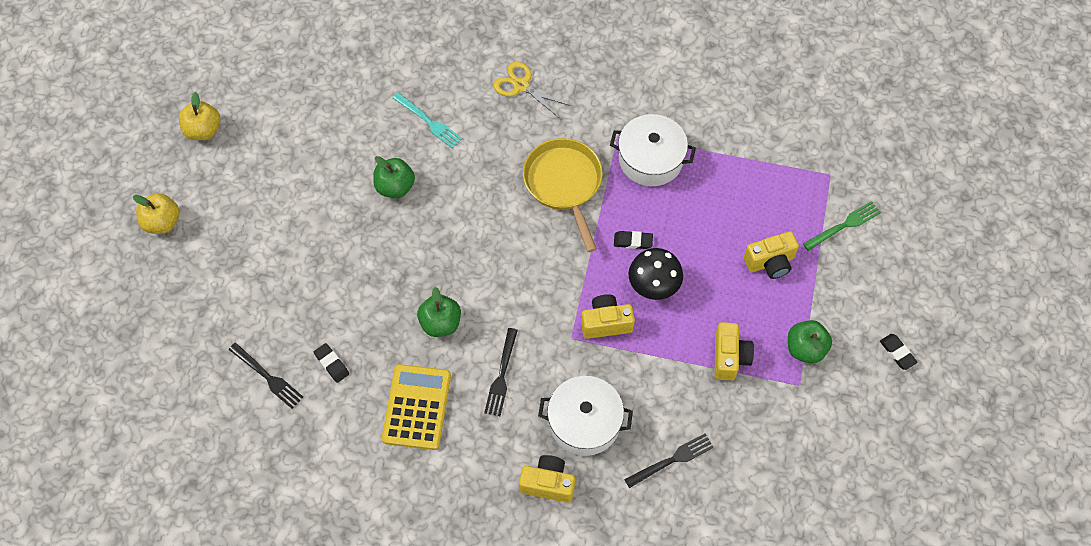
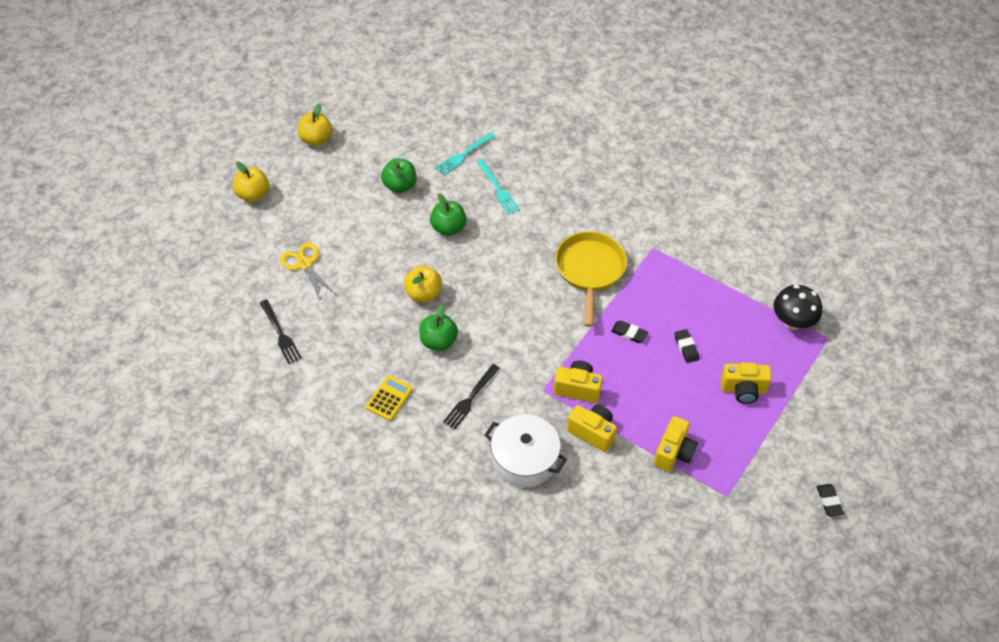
camera: 20 degrees right, 10 degrees down
(331, 364) = (336, 342): black eraser -> black eraser (686, 347)
(375, 94) = (463, 155): none -> turquoise fork
(401, 274) = (423, 294): none -> yellow apple
(417, 407) = (389, 398): yellow calculator -> yellow calculator, size x0.59
(521, 85) = (587, 185): yellow scissors -> yellow scissors (304, 264)
(548, 483) = (471, 496): yellow camera -> yellow camera (592, 432)
(650, 159) = (673, 275): white pot -> none
(653, 286) = (631, 373): black mushroom -> black mushroom (792, 322)
(672, 460) = (587, 516): black fork -> none
(805, 349) = (745, 469): green apple -> green apple (399, 186)
(844, 225) = (824, 382): green fork -> none

